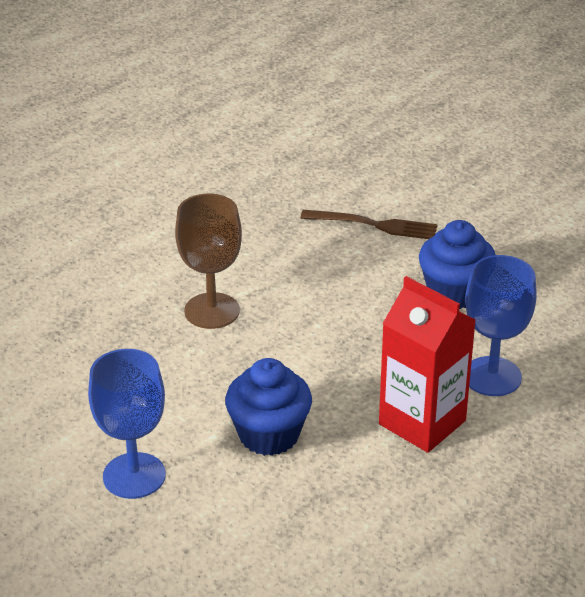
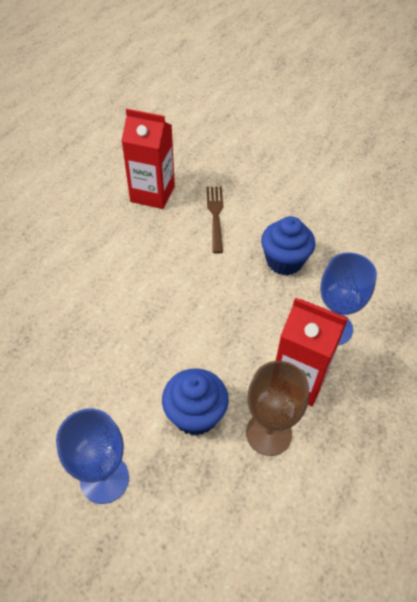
camera: 15 degrees left, 15 degrees up
(212, 311) = (124, 308): brown goblet -> brown goblet (268, 433)
(293, 187) = (152, 194): none -> red carton
(375, 225) = (215, 215): brown fork -> brown fork turned 90 degrees counterclockwise

